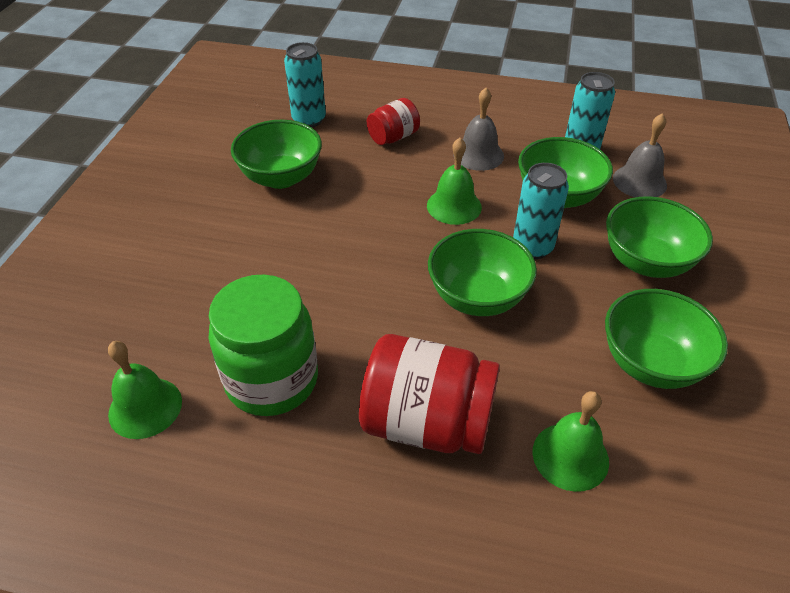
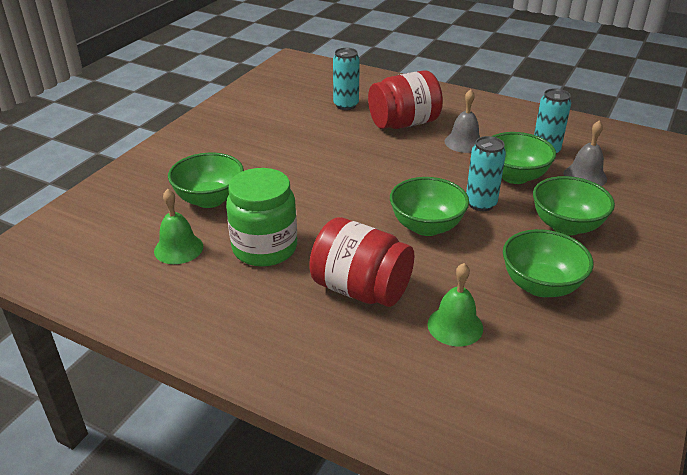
camera: 15 degrees right, 10 degrees down
(281, 177) = (313, 137): green bowl -> green bowl (209, 199)
(393, 137) = (404, 123): red jar -> red jar, size x1.84
(454, 206) = (432, 171): green bell -> none

